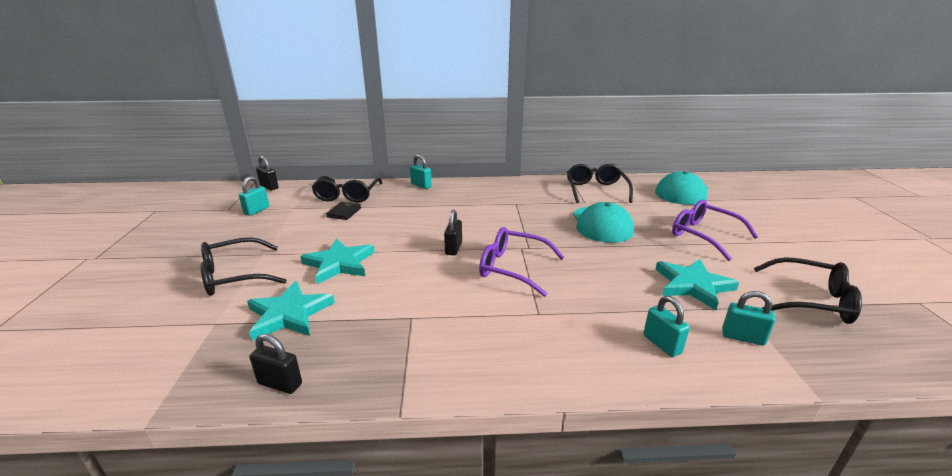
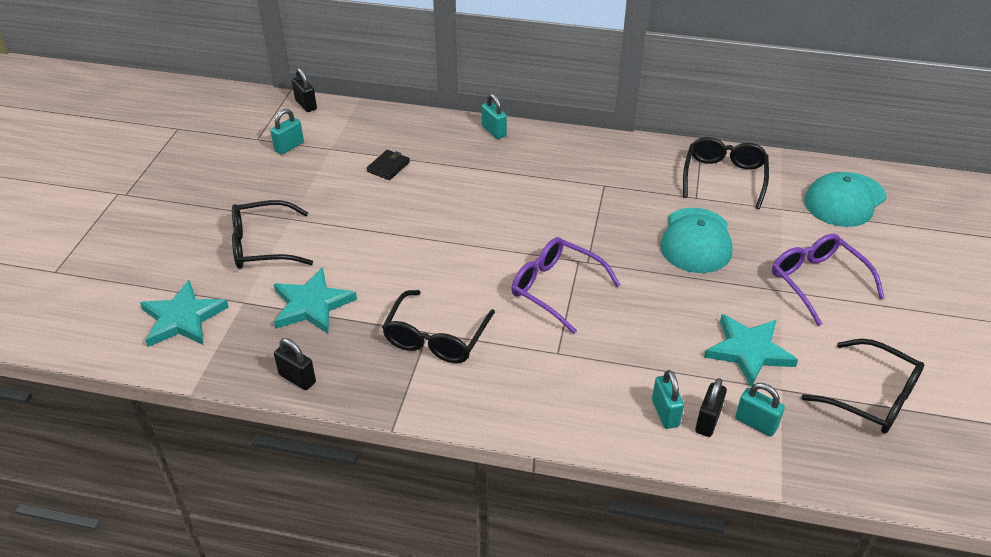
camera: 15 degrees right, 15 degrees up
(339, 263) = (370, 247): turquoise star -> turquoise star (183, 318)
(347, 195) = (397, 136): black glasses -> black glasses (436, 338)
(453, 248) = (500, 248): black padlock -> black padlock (708, 421)

